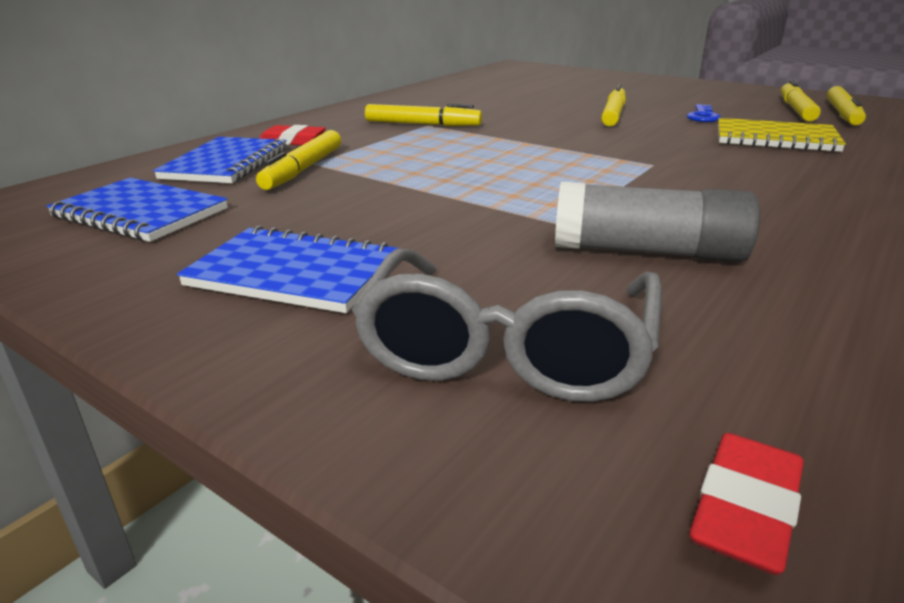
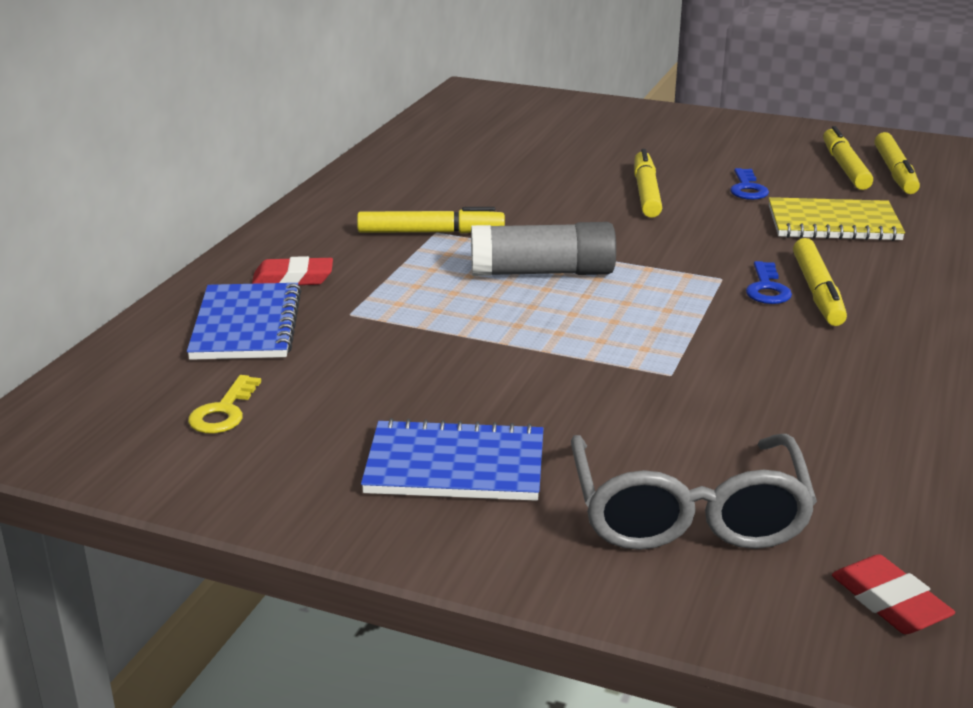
camera: 15 degrees left, 0 degrees up
(140, 213) = (224, 412): blue notebook -> yellow key
(303, 169) = (348, 325): yellow marker -> yellow marker (817, 292)
(648, 252) = (758, 399): grey glue stick -> grey glue stick (542, 272)
(694, 173) = (767, 288): none -> blue key
(745, 510) = (889, 602): red eraser -> red eraser turned 45 degrees counterclockwise

